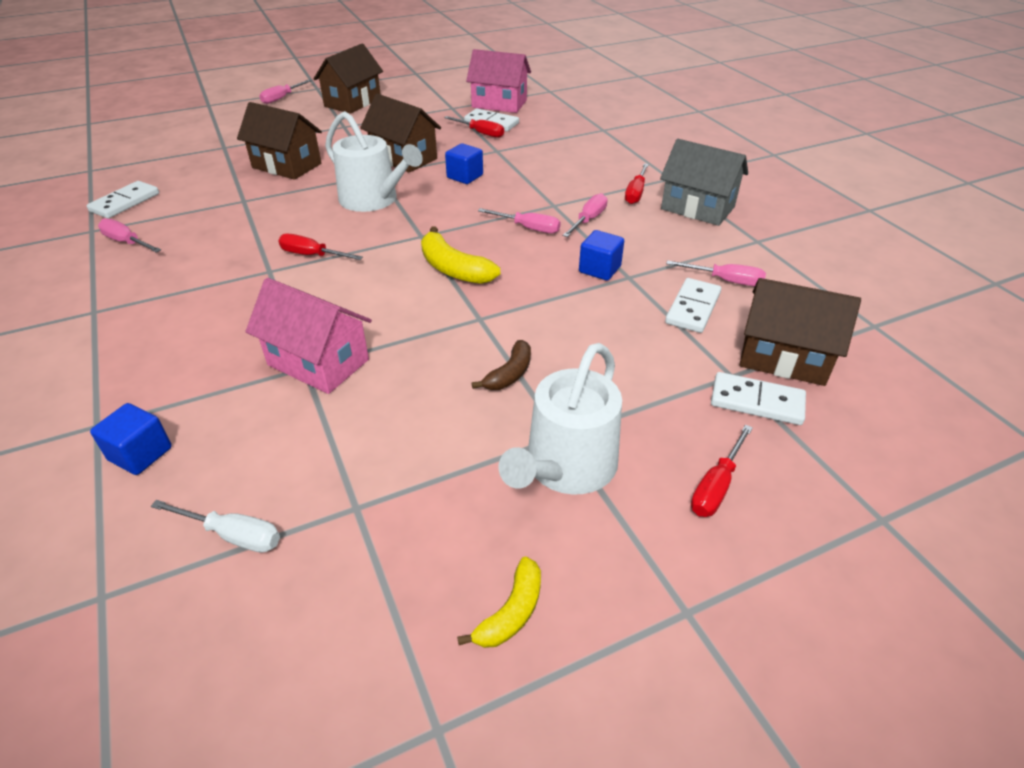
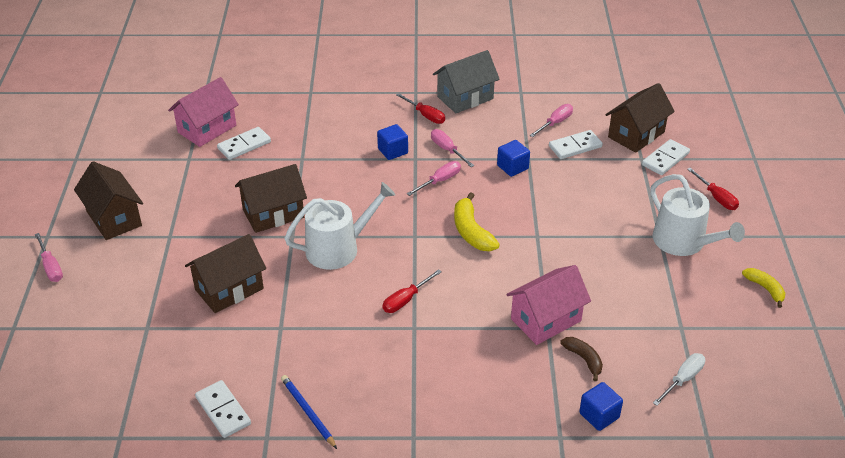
camera: 65 degrees left, 0 degrees up
(126, 242) = (308, 412): pink screwdriver -> blue pencil
(453, 269) = (471, 232): yellow banana -> yellow banana turned 90 degrees clockwise
(465, 176) = (336, 189): blue cube -> blue cube (392, 151)
(481, 133) = (260, 157): red screwdriver -> none
(510, 374) = (599, 239): brown banana -> brown banana (584, 359)
(692, 308) = (575, 147): white domino -> white domino turned 75 degrees counterclockwise

